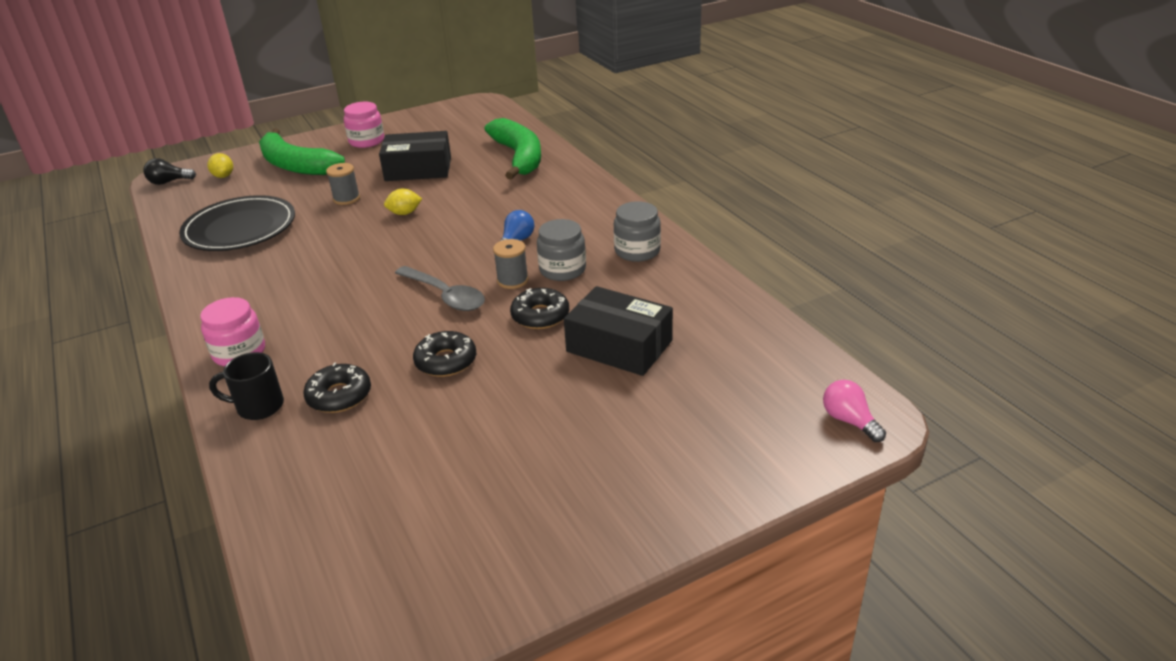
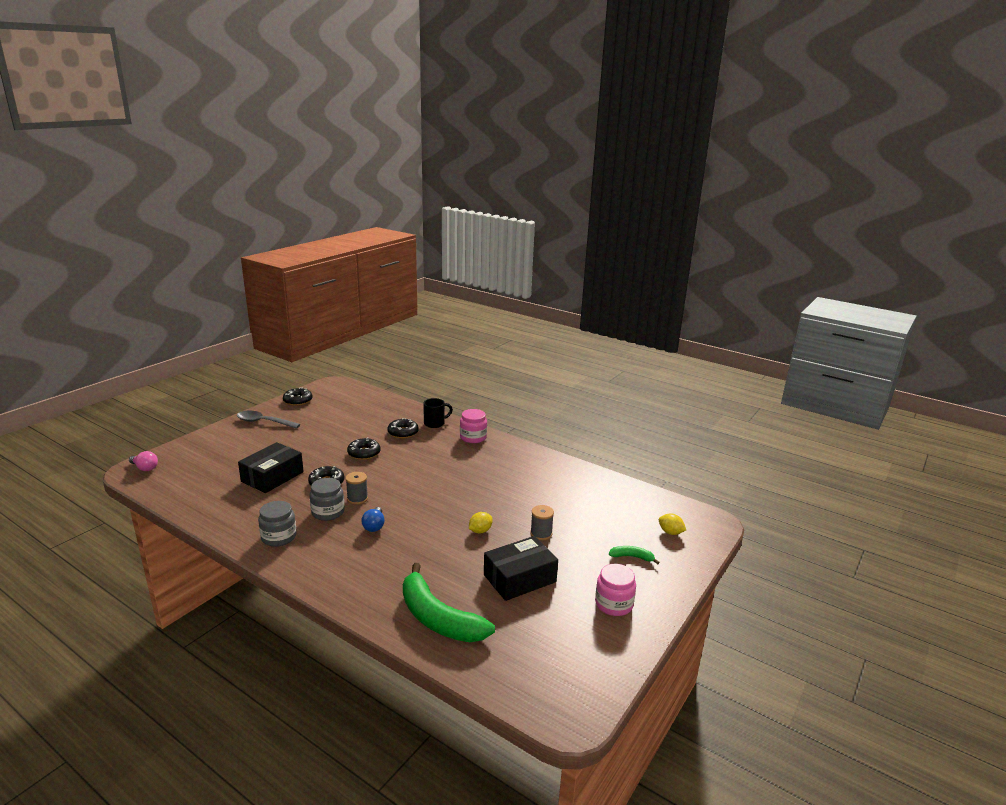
camera: 150 degrees right, 10 degrees down
(169, 182) = (700, 518): black light bulb -> none
(240, 229) = (580, 494): black plate -> none
(296, 165) = (632, 557): green banana -> green banana, size x0.44
(445, 296) = (393, 482): grey spoon -> grey spoon (263, 422)
(480, 588) = (298, 401): none -> black donut
(619, 346) = (272, 477): black box -> black box turned 60 degrees counterclockwise

